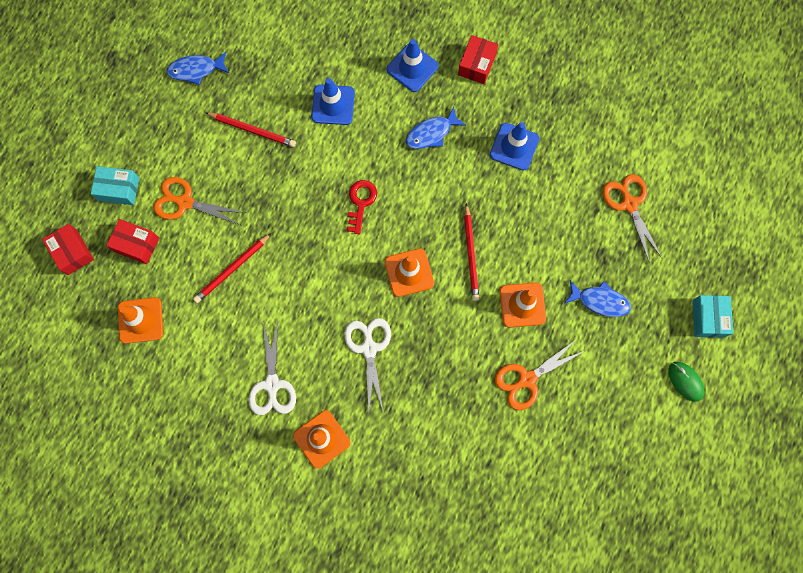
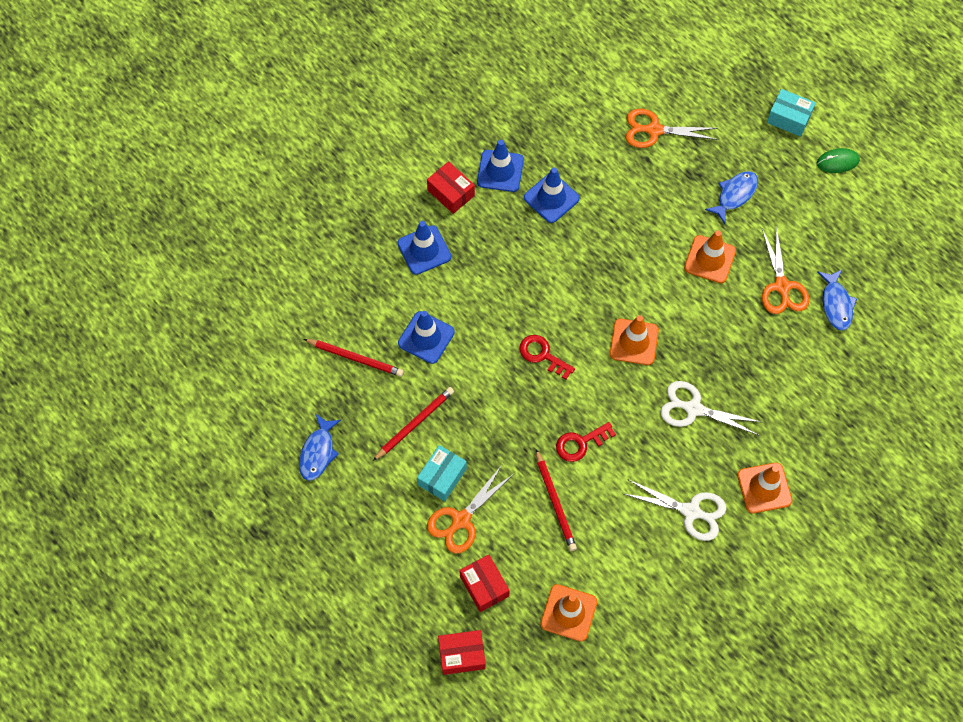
camera: 65 degrees left, 10 degrees down
(119, 189) = (414, 581): turquoise box -> turquoise box (442, 477)
(136, 244) = (484, 586): red box -> red box turned 75 degrees counterclockwise
(294, 267) = (580, 443): none -> red key
(431, 133) = (501, 262): blue fish -> blue fish (836, 304)
(471, 254) = (640, 281): red pencil -> red pencil (355, 358)
(518, 94) = (500, 171): none -> blue traffic cone

